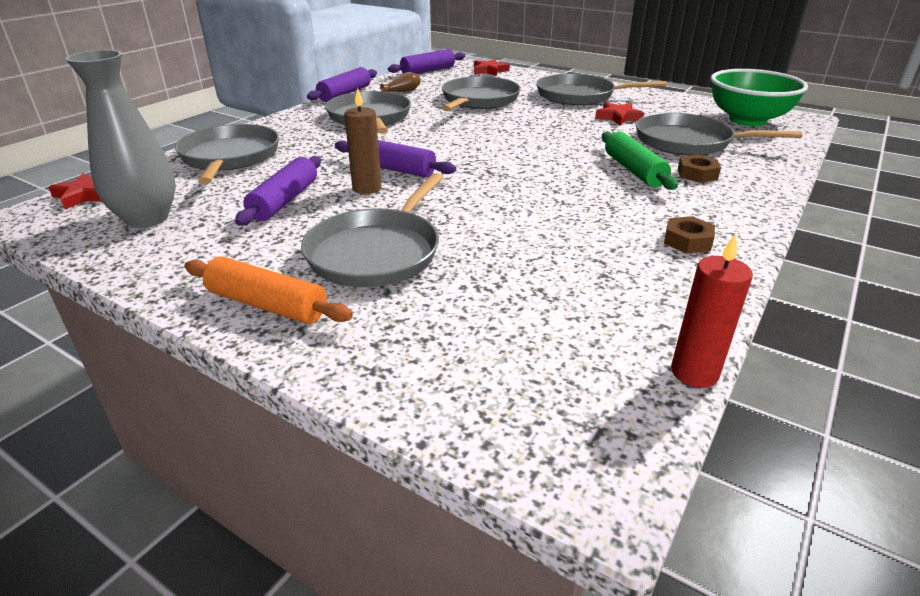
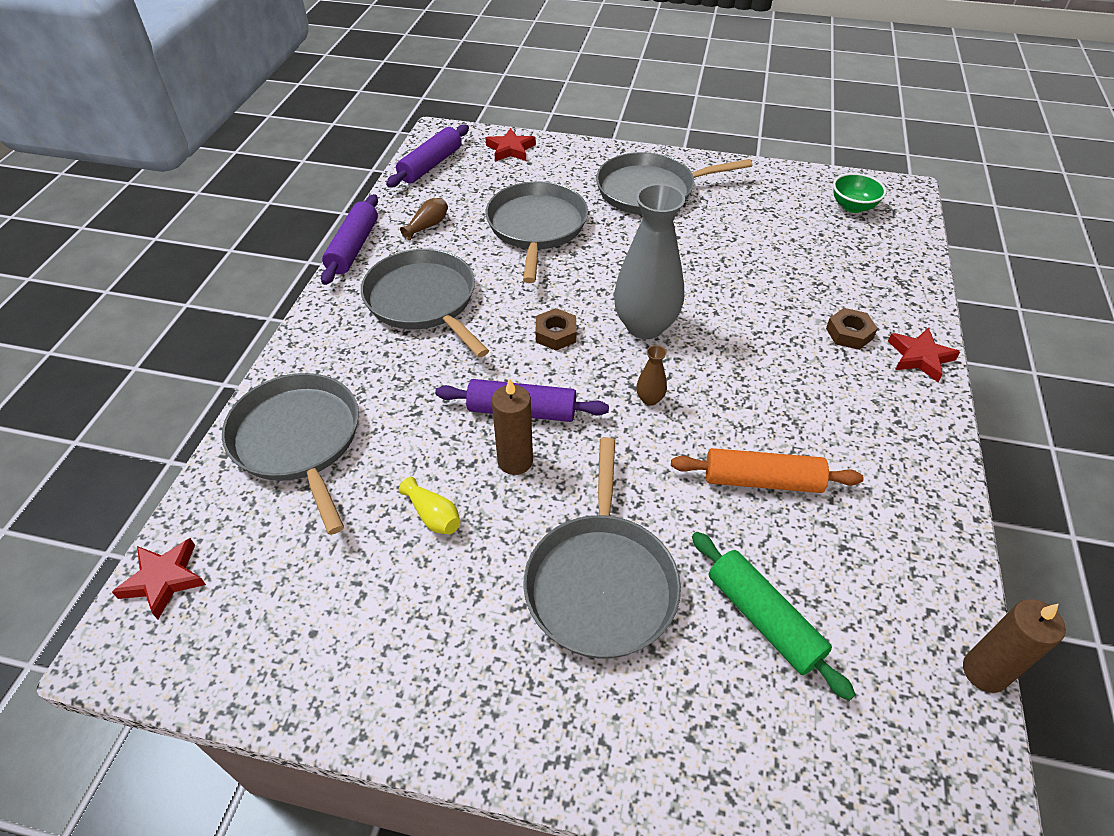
camera: 20 degrees left, 15 degrees up
(147, 218) = (285, 604): grey vase -> grey vase (645, 326)
(267, 305) = (542, 716): orange rolling pin -> orange rolling pin (762, 480)
(284, 201) = (433, 515): purple rolling pin -> yellow vase
(497, 178) = (650, 399): none -> brown vase
(618, 117) = (716, 231): red star -> red star (920, 357)
(634, 170) = (784, 343): green rolling pin -> green rolling pin (763, 619)
(687, 241) = (892, 463): brown nut -> brown nut (555, 334)
(688, 142) = (813, 269): grey pan -> none
(694, 373) = (984, 672): red candle -> brown candle
(747, 120) = (852, 207): green bowl -> green bowl, size x0.50

